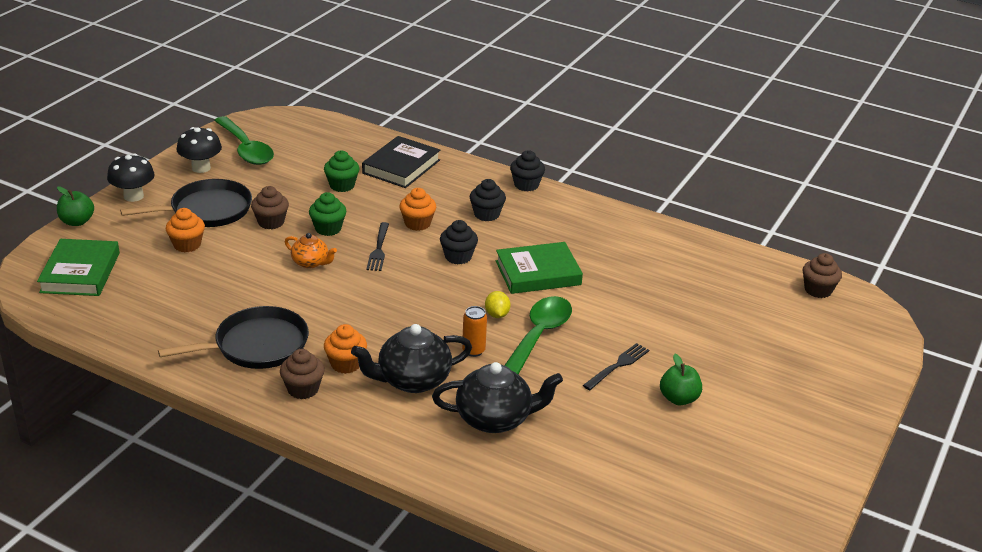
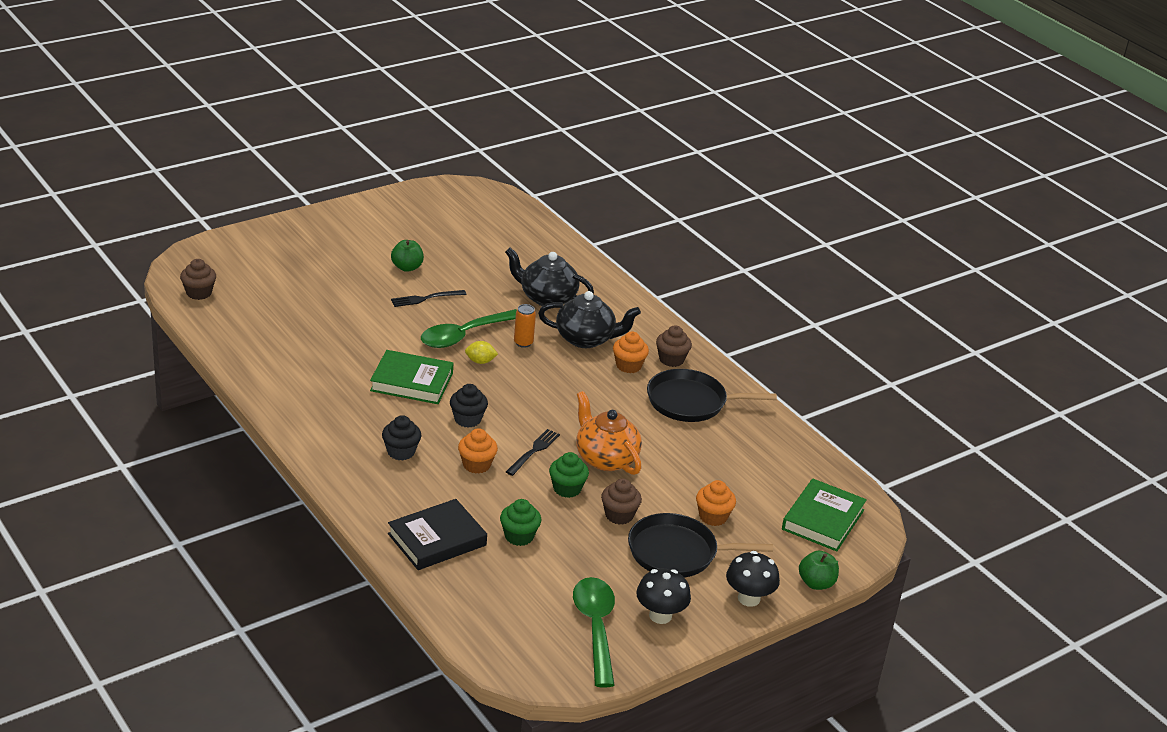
camera: 155 degrees left, 0 degrees up
(310, 263) = (605, 458): orange teapot -> orange teapot, size x1.75
(497, 314) = (480, 361): yellow lemon -> yellow lemon turned 75 degrees clockwise
(526, 185) = (327, 471): black cupcake -> none

